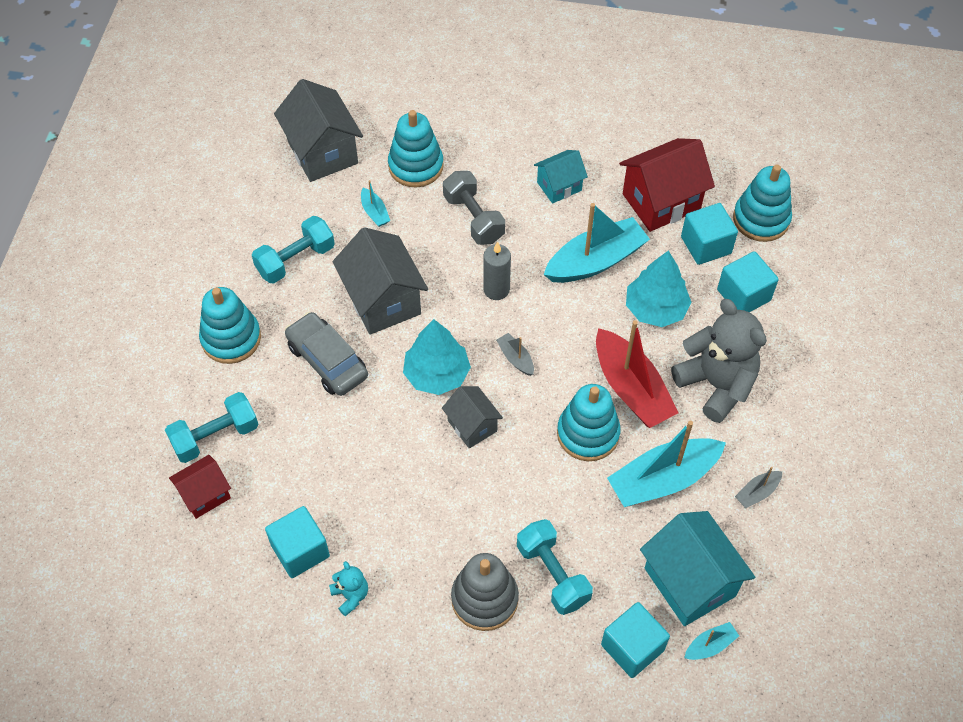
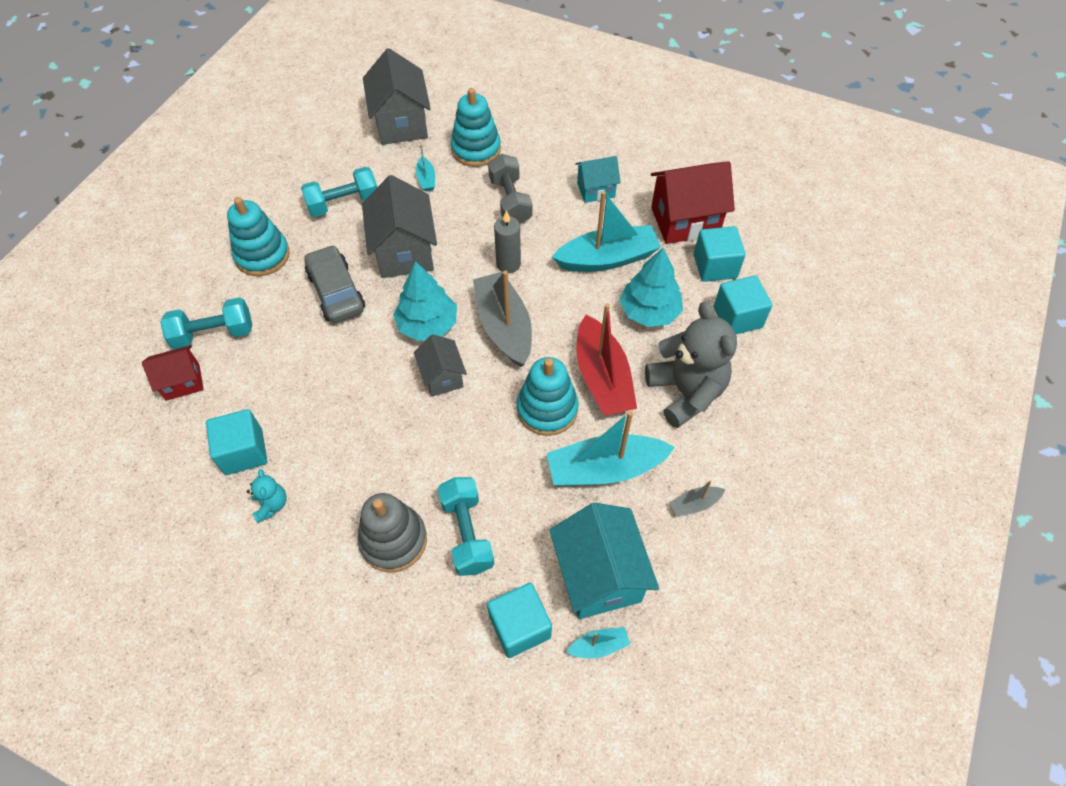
camera: 15 degrees right, 0 degrees up
(515, 358) = (504, 326): grey boat -> grey boat, size x2.22
(761, 219) = (774, 254): turquoise stacking toy -> none

